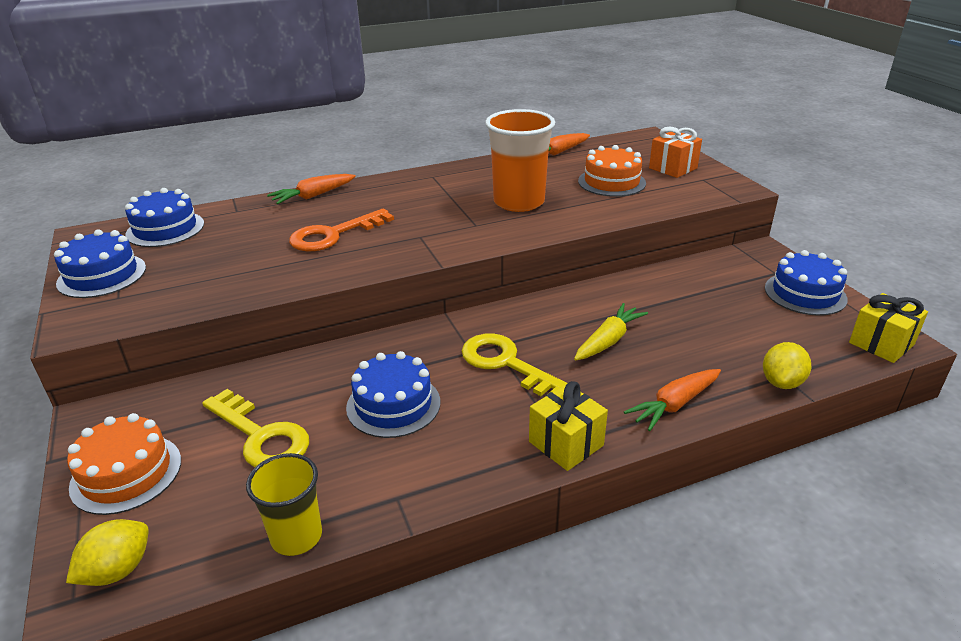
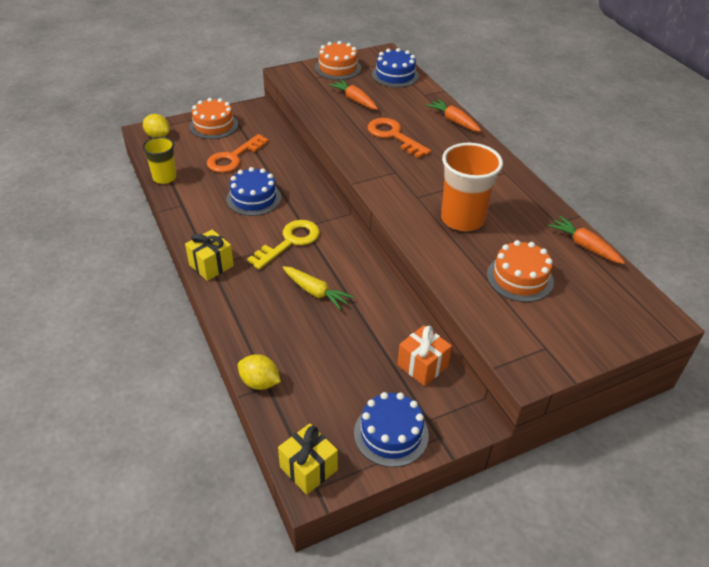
camera: 85 degrees right, 10 degrees up
(102, 275) = (338, 68): blue cake -> orange cake
(261, 436) = (233, 158): yellow key -> orange key
(673, 168) = (569, 327): orange gift -> orange gift (422, 365)
(674, 405) = (240, 318): orange carrot -> orange carrot (354, 100)

